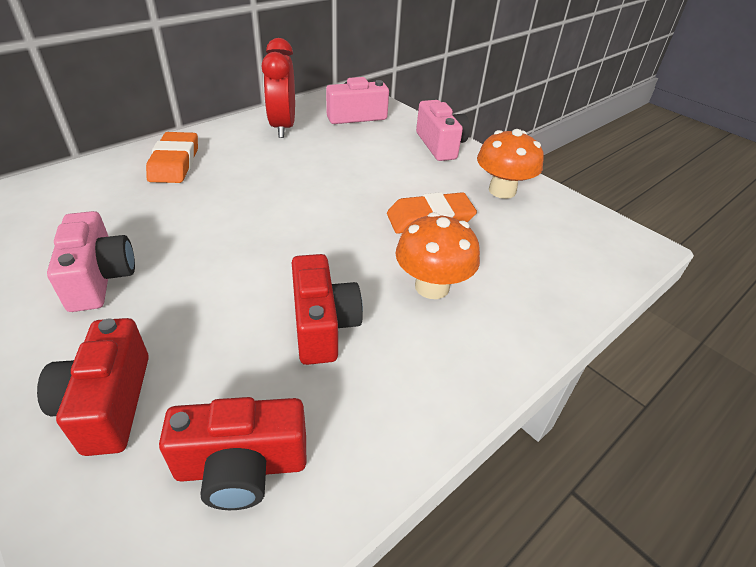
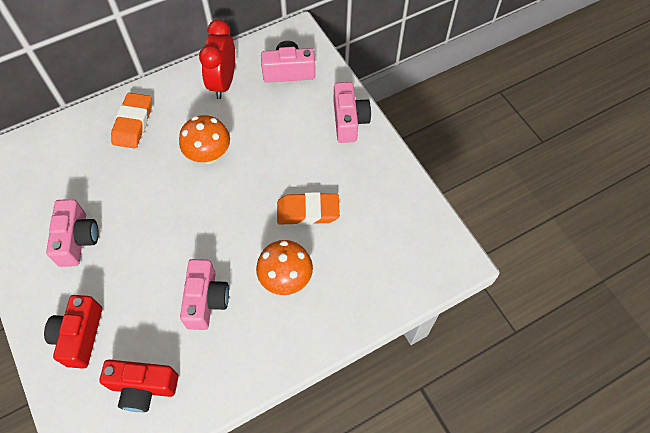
camera: 15 degrees right, 20 degrees up
(322, 325) = (206, 300): red camera -> pink camera
(502, 191) = (377, 185): orange mushroom -> orange mushroom (209, 155)

